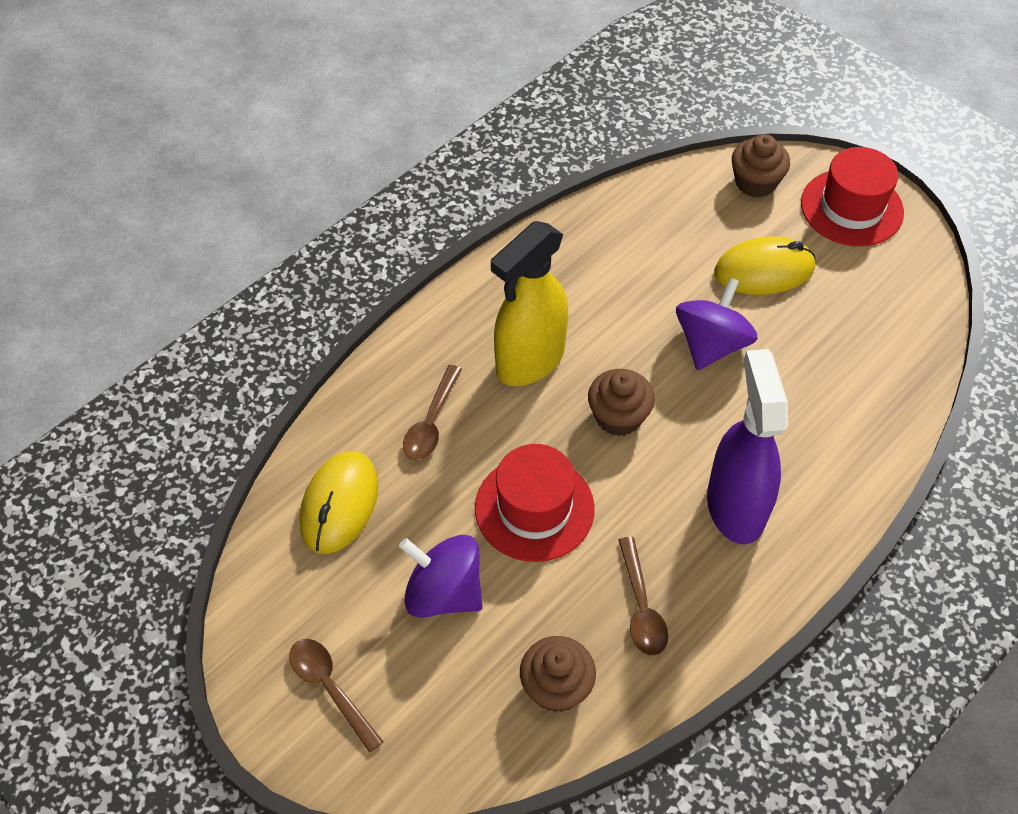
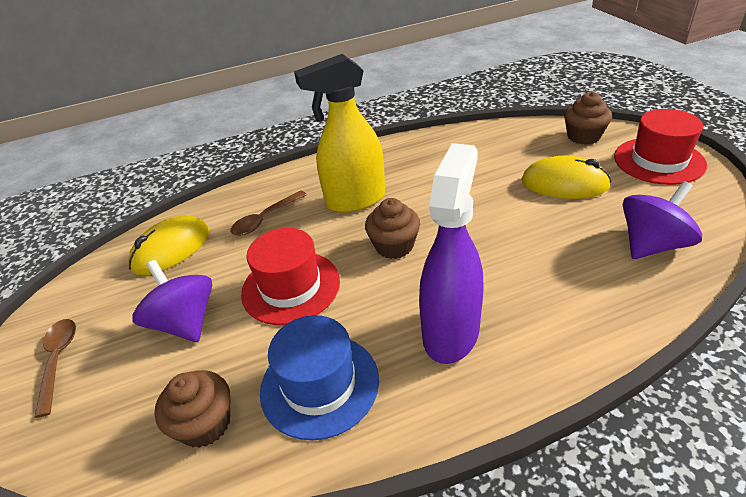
camera: 30 degrees right, 15 degrees down
(641, 607) = (319, 384): brown spoon -> blue hat
(711, 344) = (495, 218): purple spinning top -> purple spinning top (652, 245)

